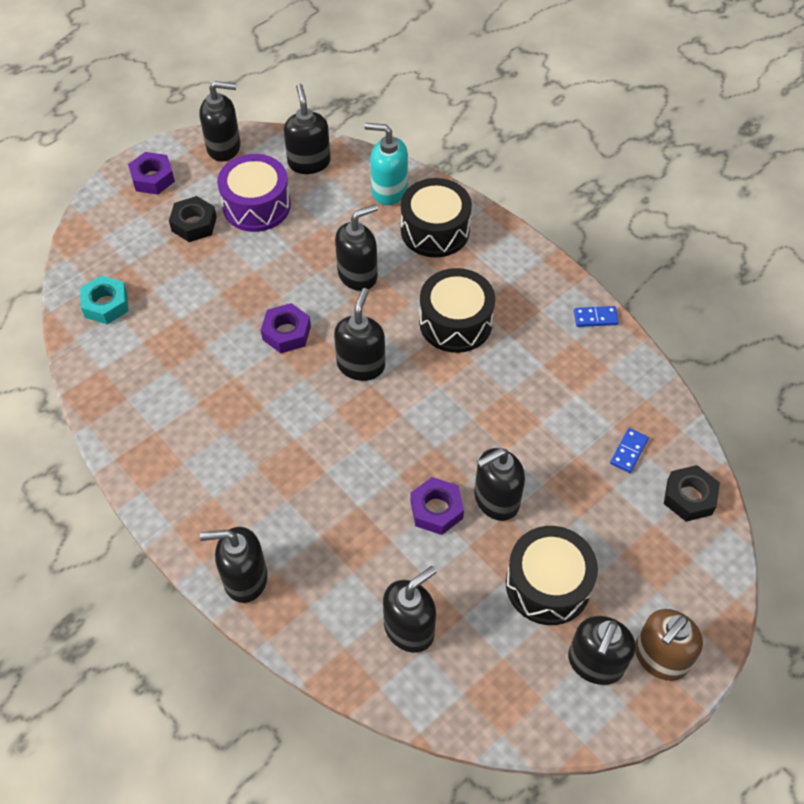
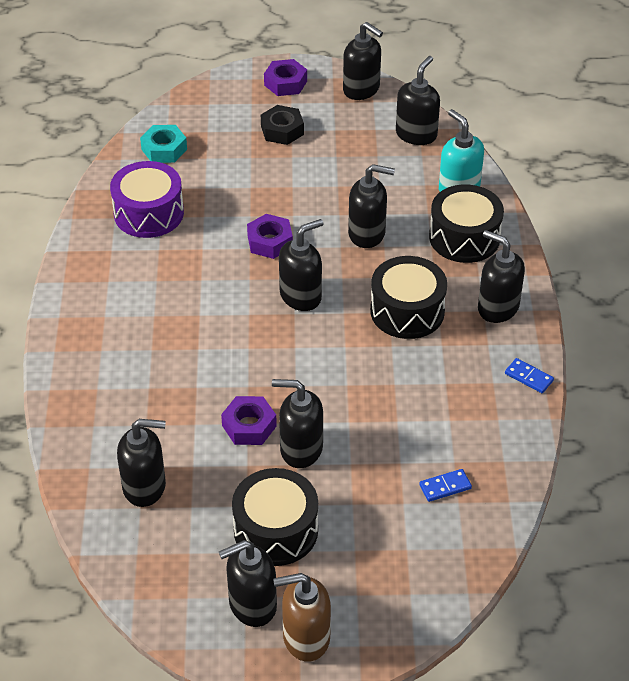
camera: 40 degrees right, 10 degrees down
(245, 578) = (70, 379): black soap dispenser -> black soap dispenser (497, 308)
(256, 205) = (342, 143): purple drum -> purple drum (149, 213)
(689, 497) = (458, 551): black nut -> none

